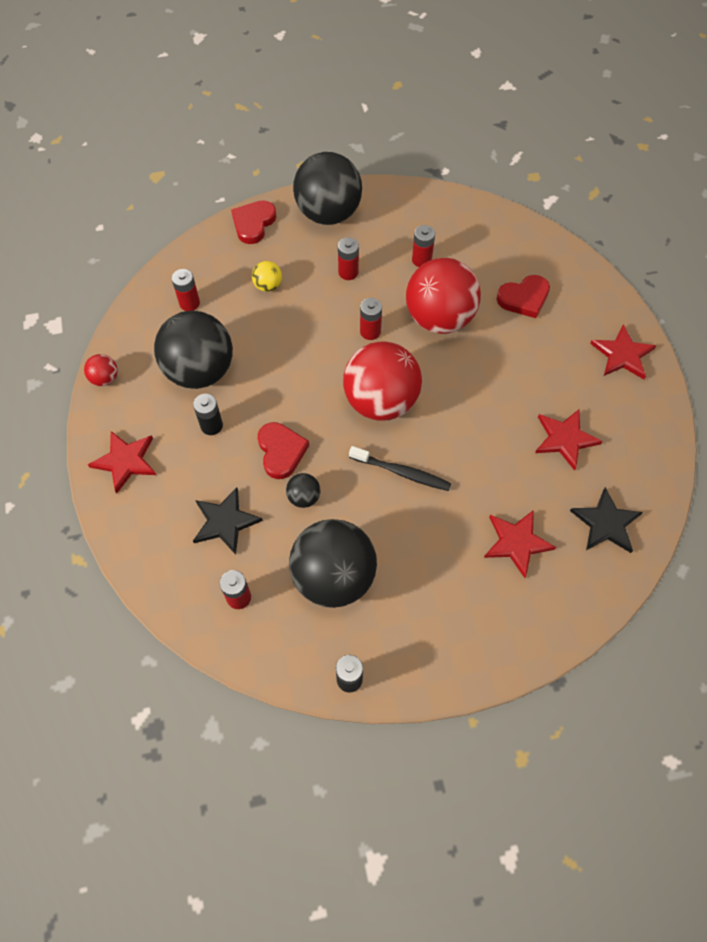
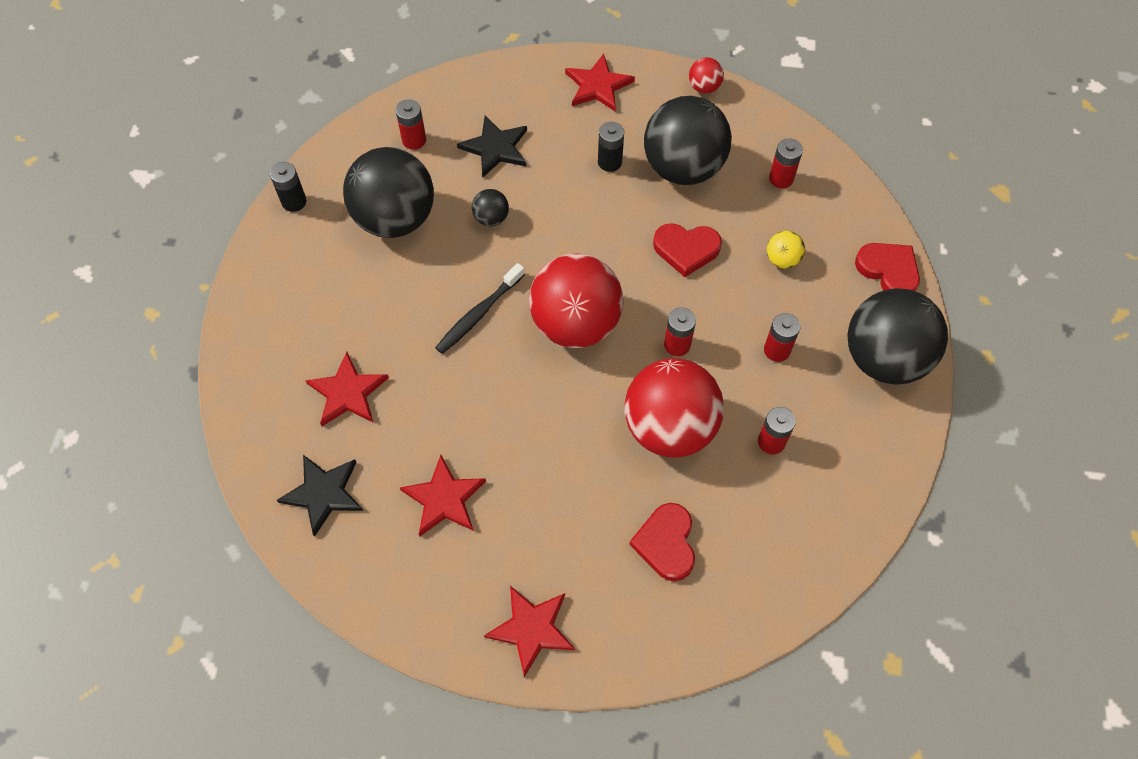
camera: 110 degrees right, 0 degrees up
(281, 451) = (553, 213): red heart -> red heart (686, 249)

